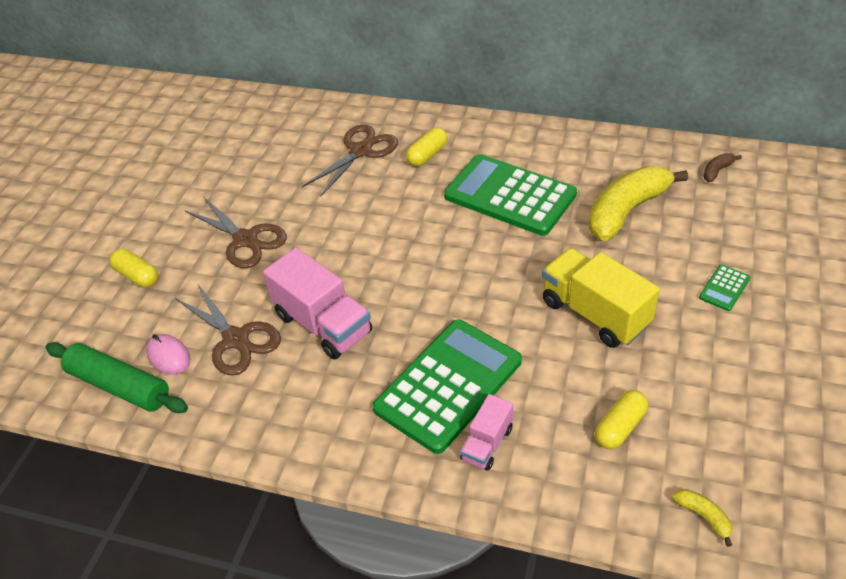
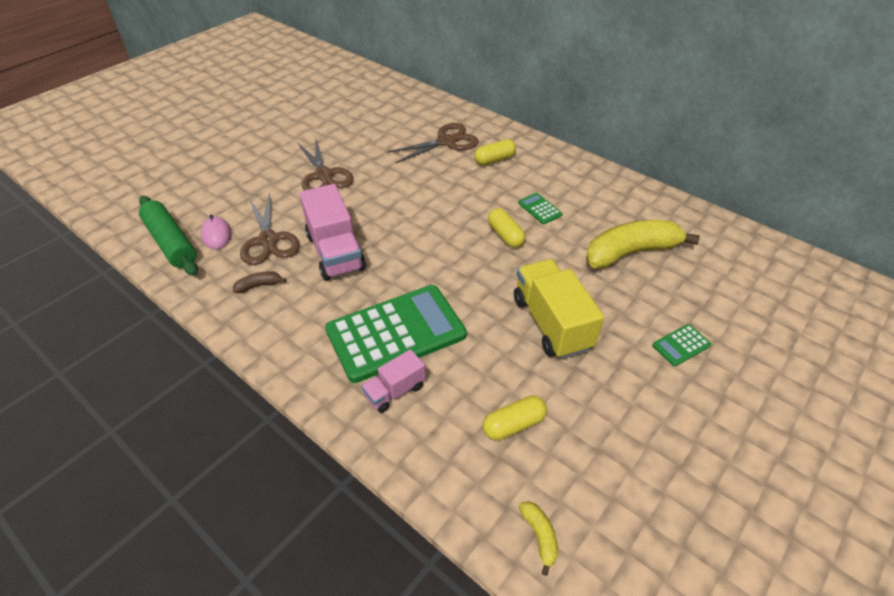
camera: 20 degrees right, 0 degrees up
(137, 276) = (236, 174): yellow capsule -> yellow capsule (505, 235)
(510, 195) = (539, 209): green calculator -> green calculator, size x0.41
(717, 171) = (732, 248): brown banana -> brown banana (259, 285)

